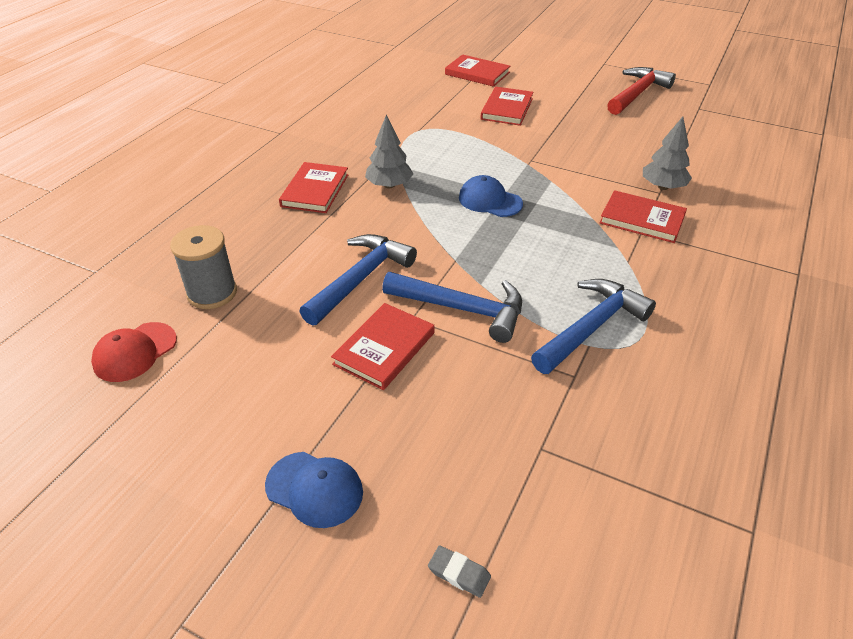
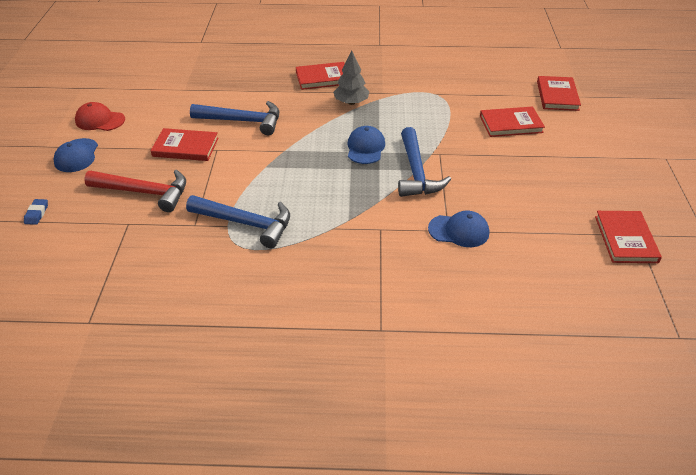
camera: 65 degrees right, 0 degrees up
(135, 352) = (147, 75): red cap -> red cap (100, 120)
(212, 293) = (203, 79): grey spool -> none
(459, 573) = (37, 214): grey eraser -> blue eraser
(462, 309) = (235, 166): blue hammer -> blue hammer (416, 172)
(637, 94) = (623, 190): red hammer -> red hammer (144, 192)
(642, 219) = (397, 226): red book -> red book (625, 239)
(662, 187) = (459, 231): grey tree -> blue cap

